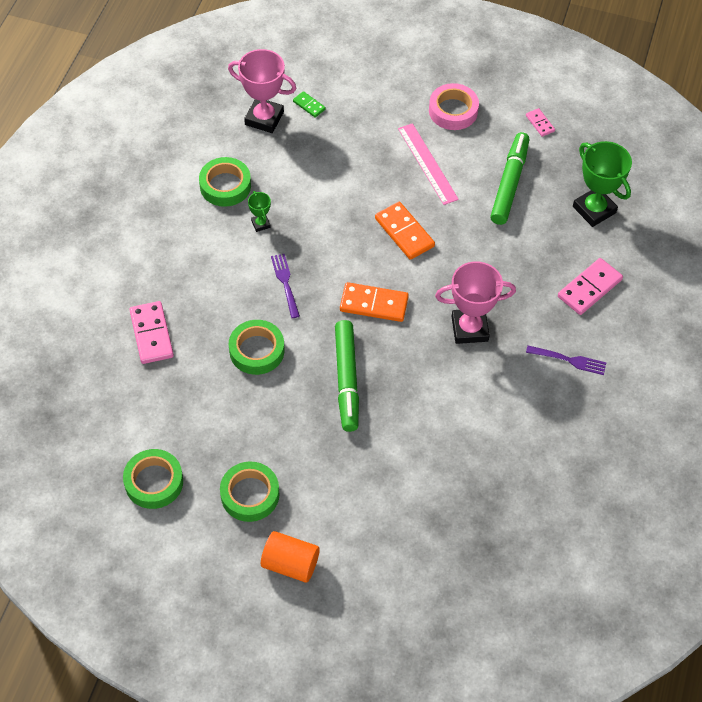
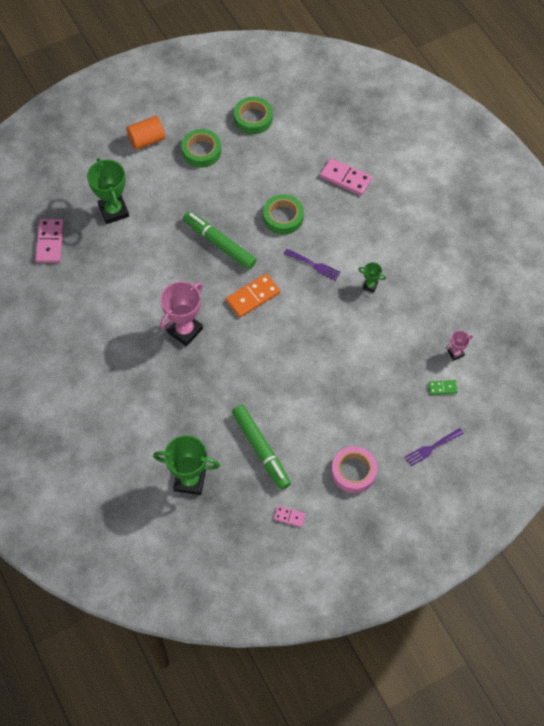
camera: 135 degrees right, 5 degrees up
(225, 186) = (419, 289): green tape -> none
(264, 118) = (455, 353): pink trophy -> pink trophy, size x0.48
(404, 232) = (285, 356): orange domino -> none
(413, 511) = (113, 211): none -> green trophy
(427, 163) = (325, 416): pink ruler -> none
(568, 360) = (110, 362): purple fork -> purple fork (432, 447)
(589, 288) = (141, 420): pink domino -> pink domino (50, 242)

